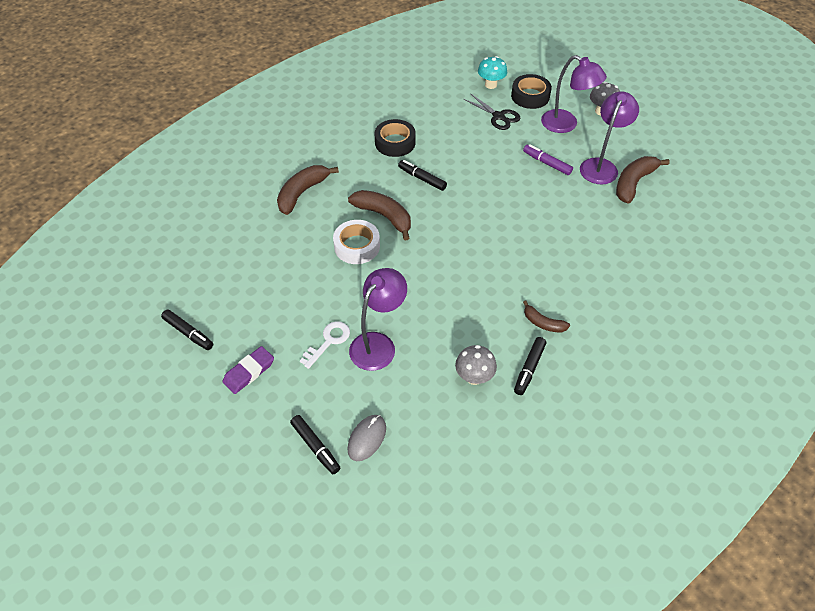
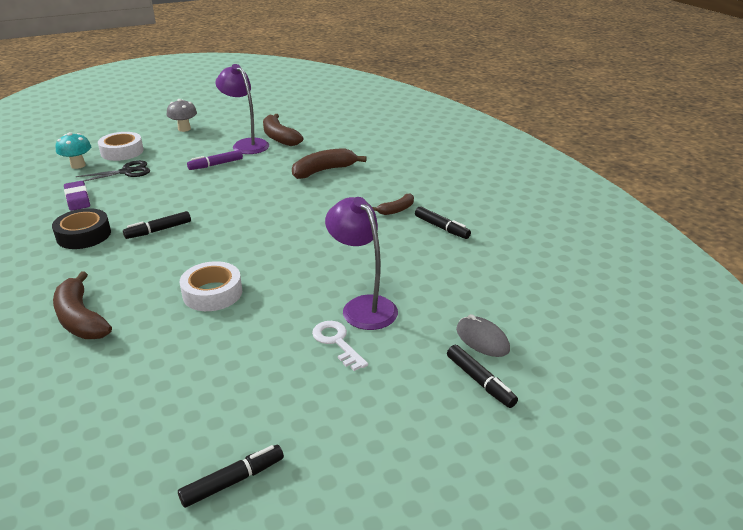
camera: 70 degrees left, 20 degrees down
(249, 372) = (342, 422): purple eraser -> purple eraser (77, 199)
(315, 447) = (480, 381): black marker -> black marker turned 75 degrees clockwise
(384, 216) = (186, 265): brown banana -> brown banana (324, 171)
(474, 377) = (436, 257): grey mushroom -> none
(530, 96) = (122, 152): black tape -> white tape
(566, 125) = (180, 146): purple lamp -> none

